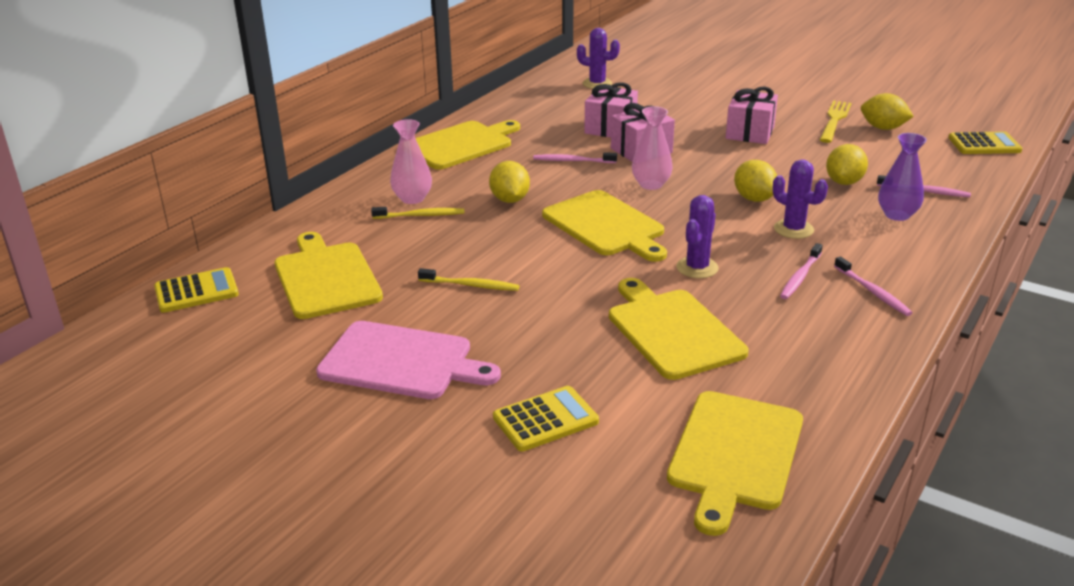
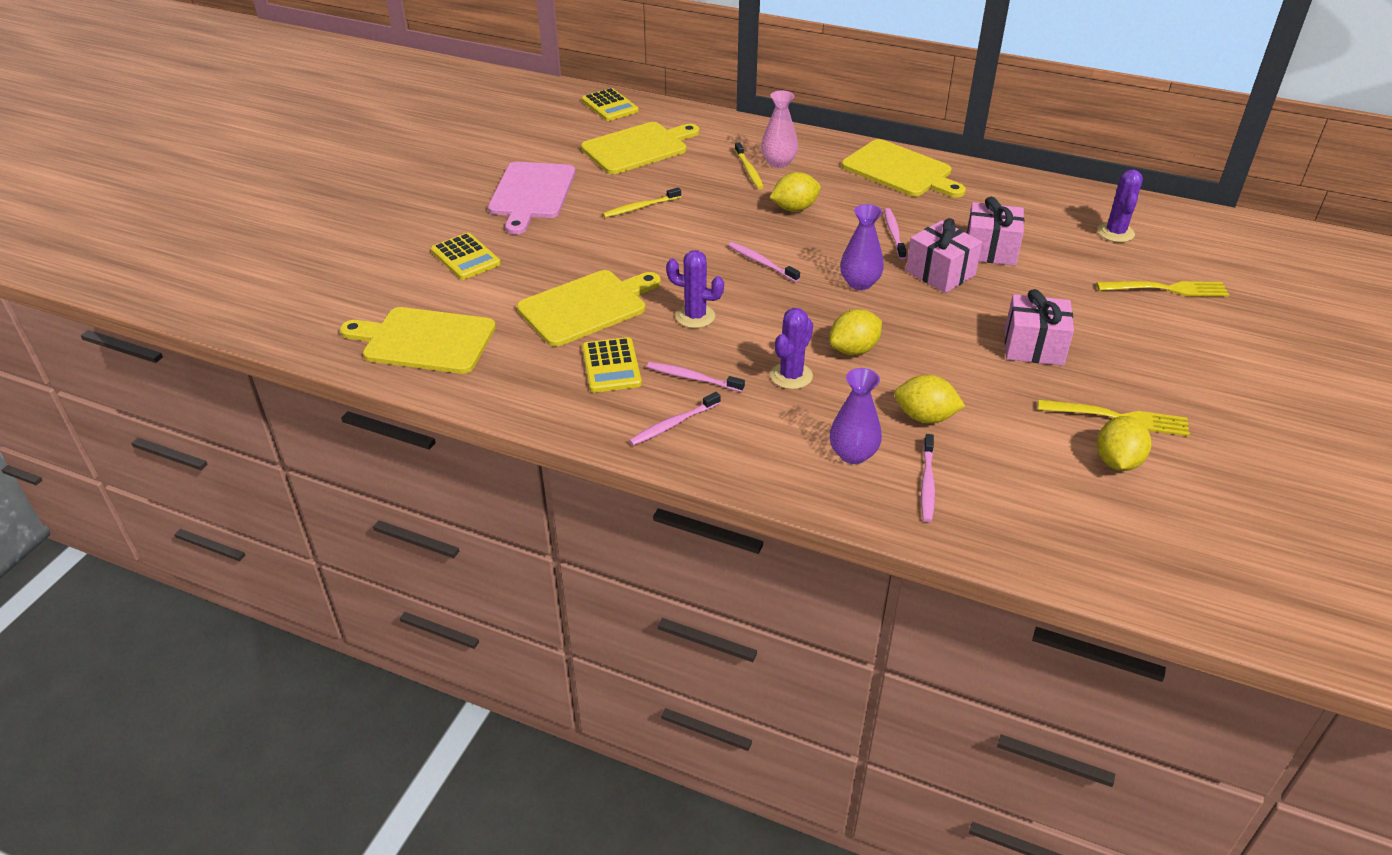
camera: 80 degrees right, 10 degrees up
(471, 285) = (640, 207): yellow toothbrush -> yellow toothbrush turned 60 degrees clockwise
(605, 226) = (761, 262): yellow cutting board -> pink toothbrush
(651, 184) = (859, 283): pink vase -> purple vase
(678, 81) = (1166, 289): none -> yellow fork
(984, 144) = (1115, 560): yellow calculator -> yellow calculator (611, 366)

